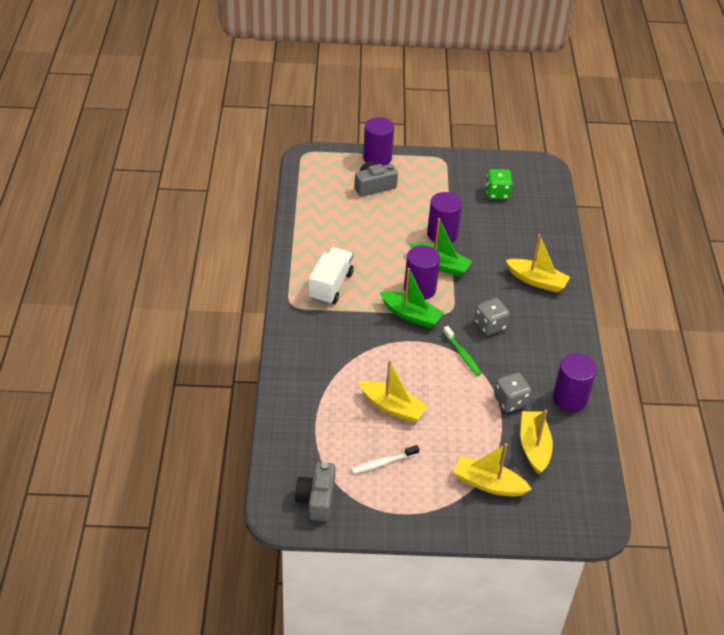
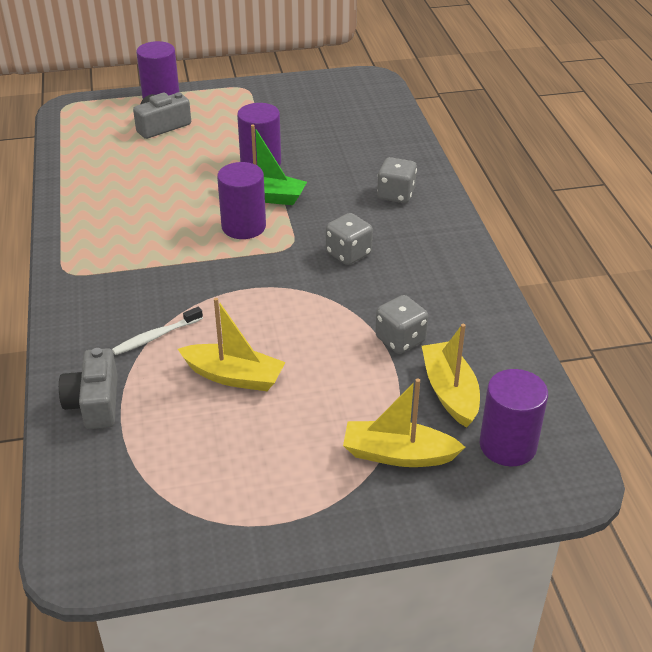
camera: 10 degrees left, 5 degrees down
(317, 499) = (137, 528): grey camera -> grey camera (94, 403)
(330, 286) = (120, 242): white truck -> none
(383, 463) = (233, 455): white toothbrush -> white toothbrush (156, 336)
(411, 315) = (237, 258): green boat -> none
(462, 355) = (319, 294): green toothbrush -> none
(497, 193) = (321, 112): green dice -> none
(536, 281) = (396, 194): yellow boat -> grey dice
(569, 398) = (480, 322): purple cylinder -> purple cylinder (507, 445)

